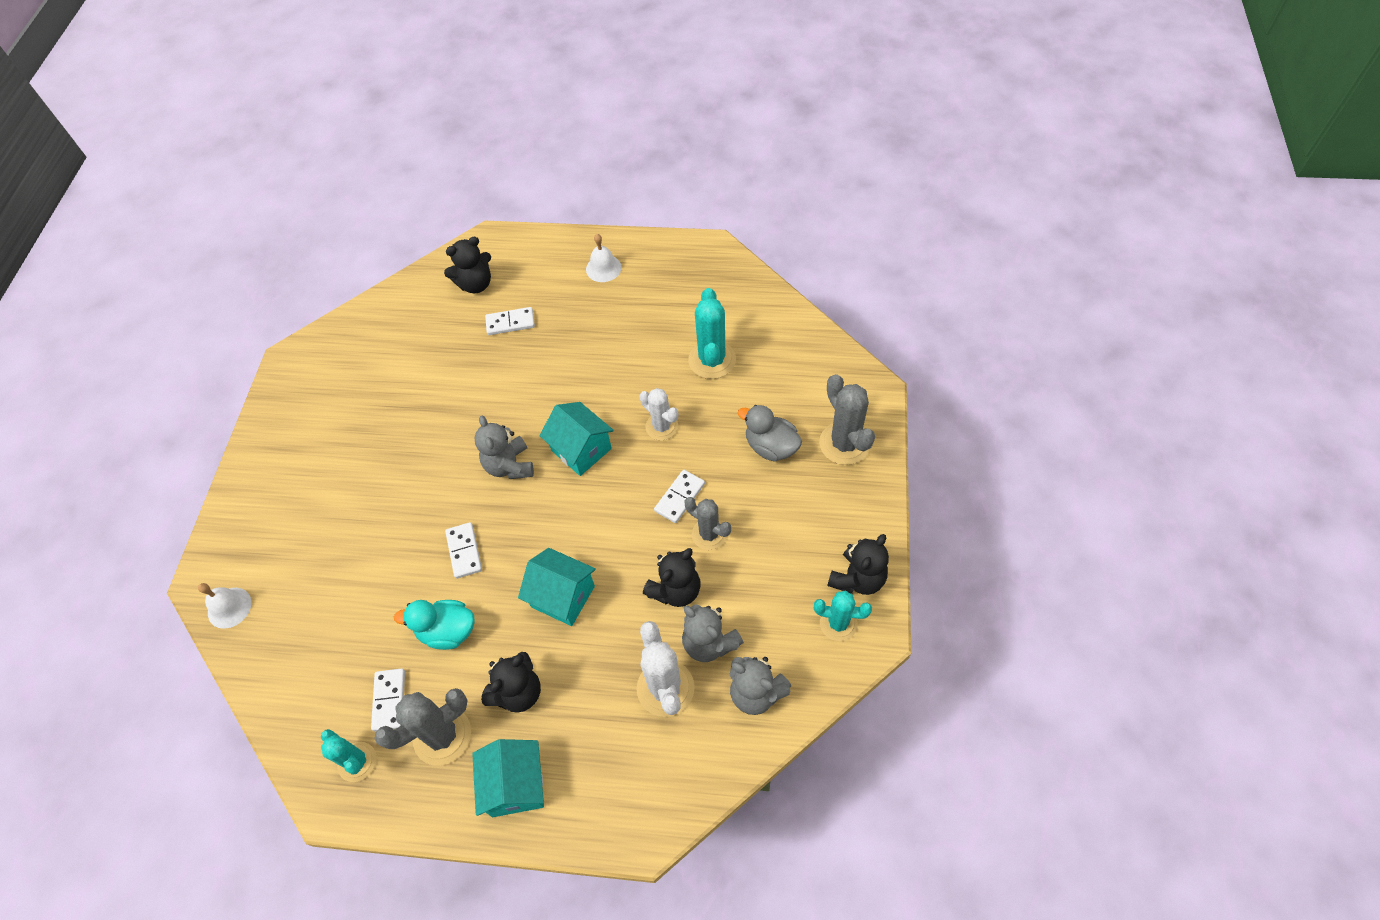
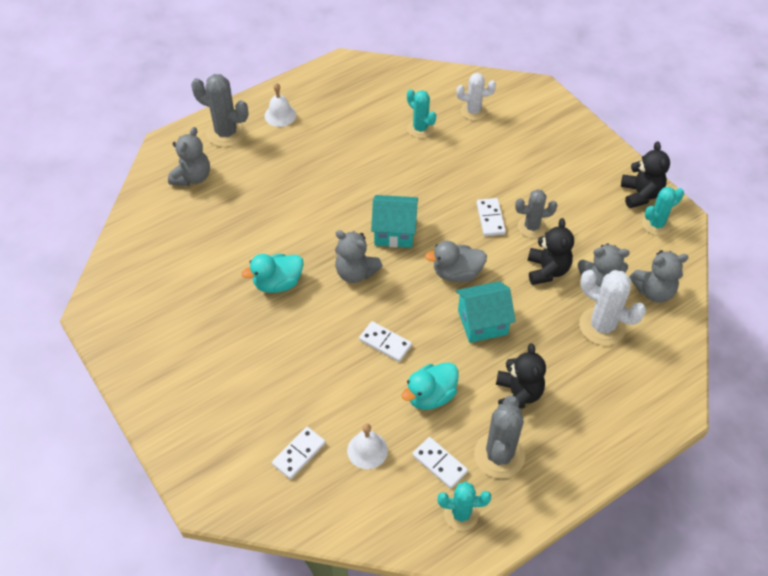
camera: 45 degrees left, 5 degrees down
(229, 607) = (248, 500): white bell -> white bell (367, 450)
(440, 430) = (278, 283): none -> turquoise duck
(475, 284) = (192, 177): black teddy bear -> grey teddy bear
(510, 322) = (250, 186): white domino -> white domino (299, 454)
(516, 785) = (577, 444): turquoise house -> none
(661, 426) = (432, 186): white cactus -> white cactus (473, 111)
(712, 360) = (420, 129): turquoise cactus -> turquoise cactus, size x0.66
(771, 447) = (513, 156): grey duck -> grey duck (457, 273)
(844, 443) = (553, 128): grey cactus -> grey cactus (226, 133)

